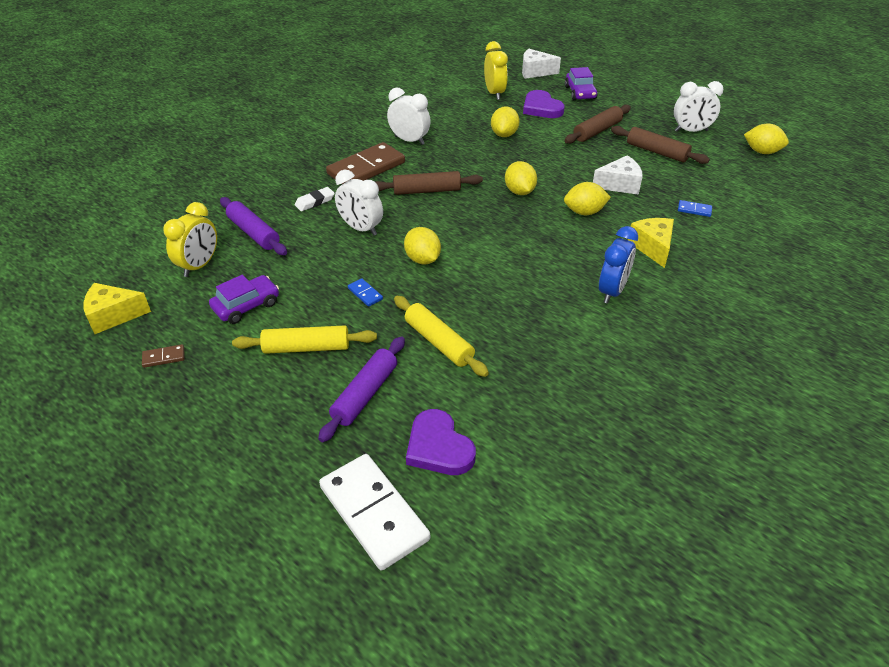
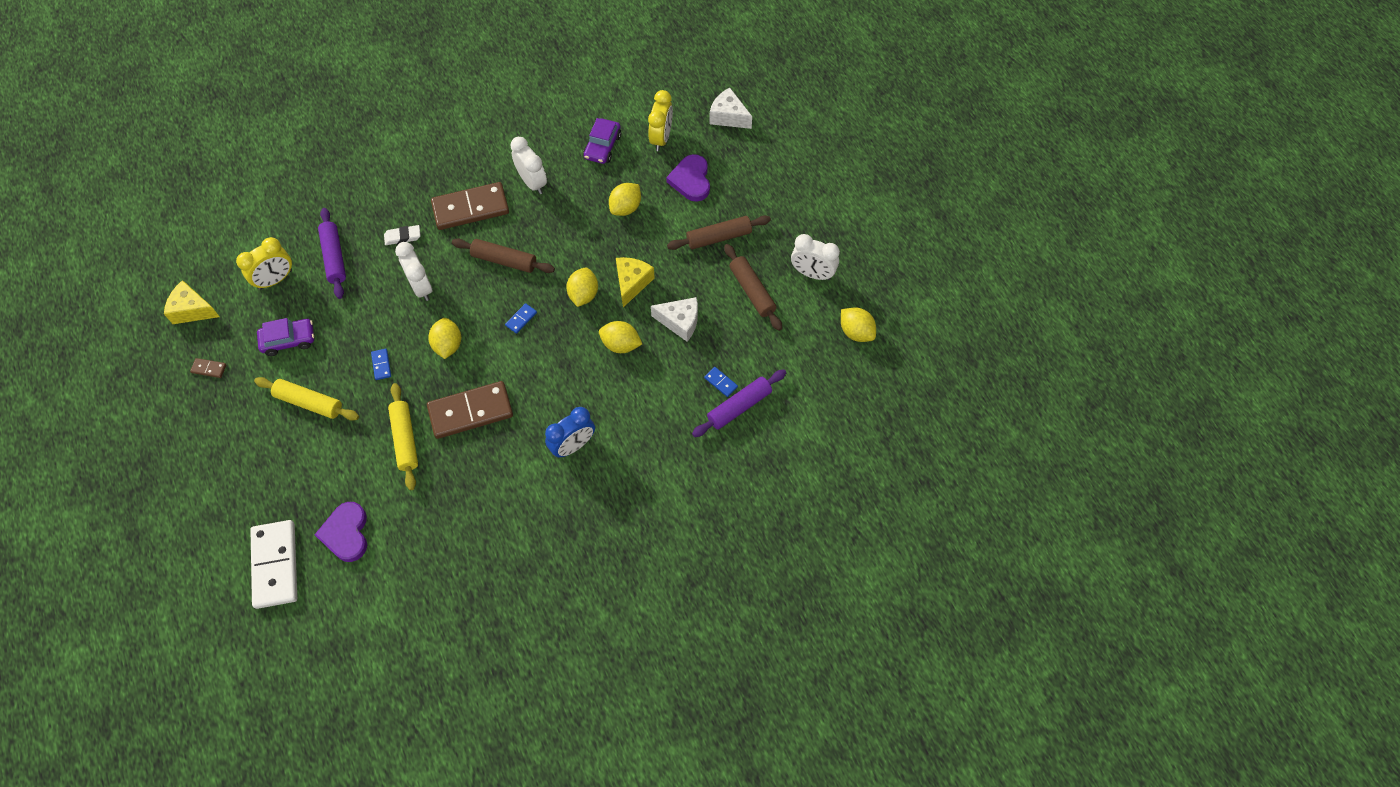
camera: 25 degrees right, 20 degrees up
(365, 394) = (325, 465): purple rolling pin -> purple rolling pin (739, 407)
(478, 222) = (521, 319): none -> blue domino
(488, 299) = (470, 411): none -> brown domino
(580, 93) = (748, 170): purple car -> purple car (602, 146)
(652, 247) = (646, 412): yellow cheese -> yellow cheese (632, 283)

